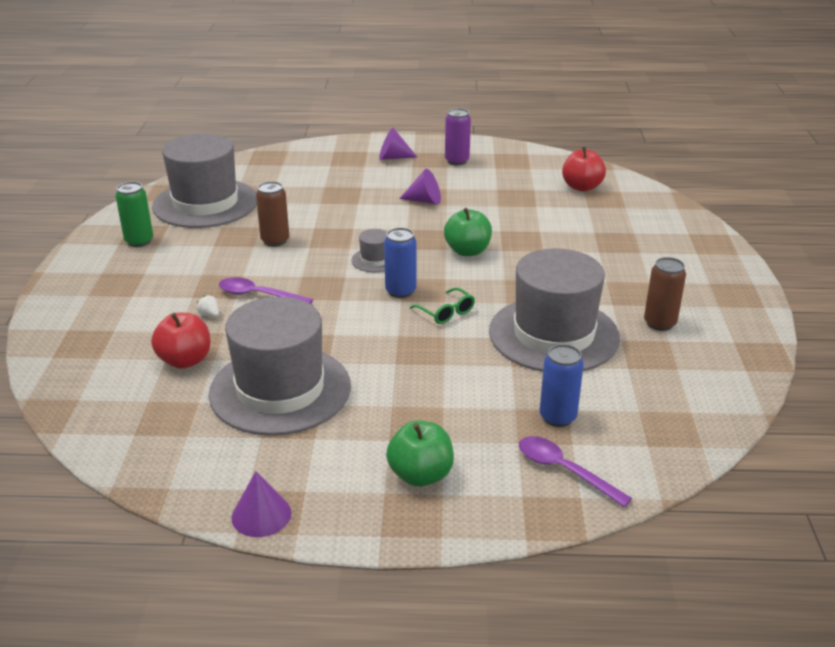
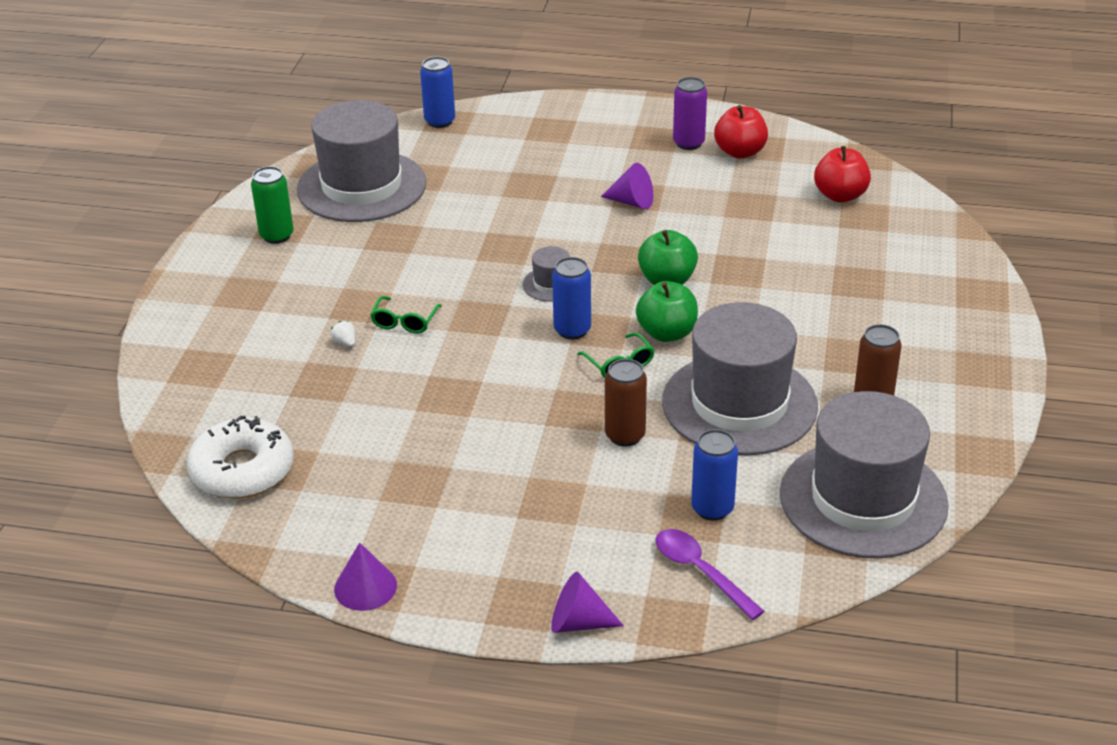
camera: 10 degrees right, 5 degrees up
(130, 423) = (242, 470): none -> white donut
(185, 360) = (310, 399): red apple -> red apple (740, 152)
(258, 295) = (404, 322): purple spoon -> green glasses
(261, 158) = (440, 121): none -> blue can
(275, 241) = (436, 247): brown can -> brown can (625, 435)
(280, 390) = (409, 445): grey hat -> grey hat (863, 499)
(393, 157) = (608, 132): purple cone -> purple cone (578, 622)
(420, 475) = (542, 561): green apple -> green apple (667, 333)

